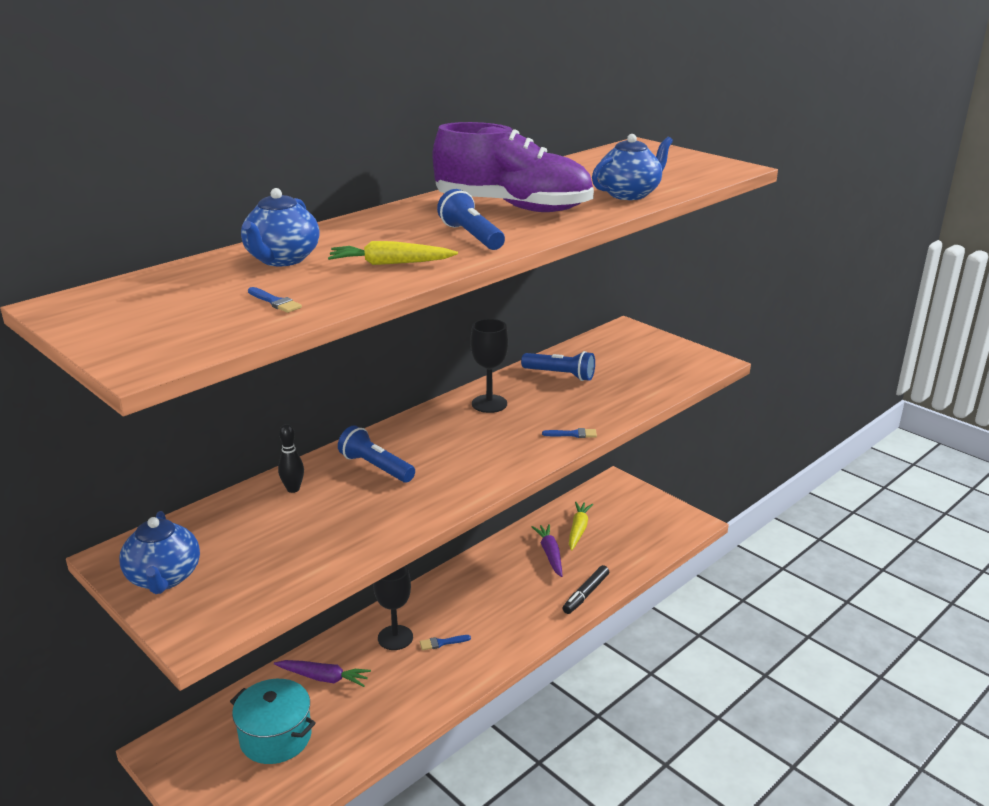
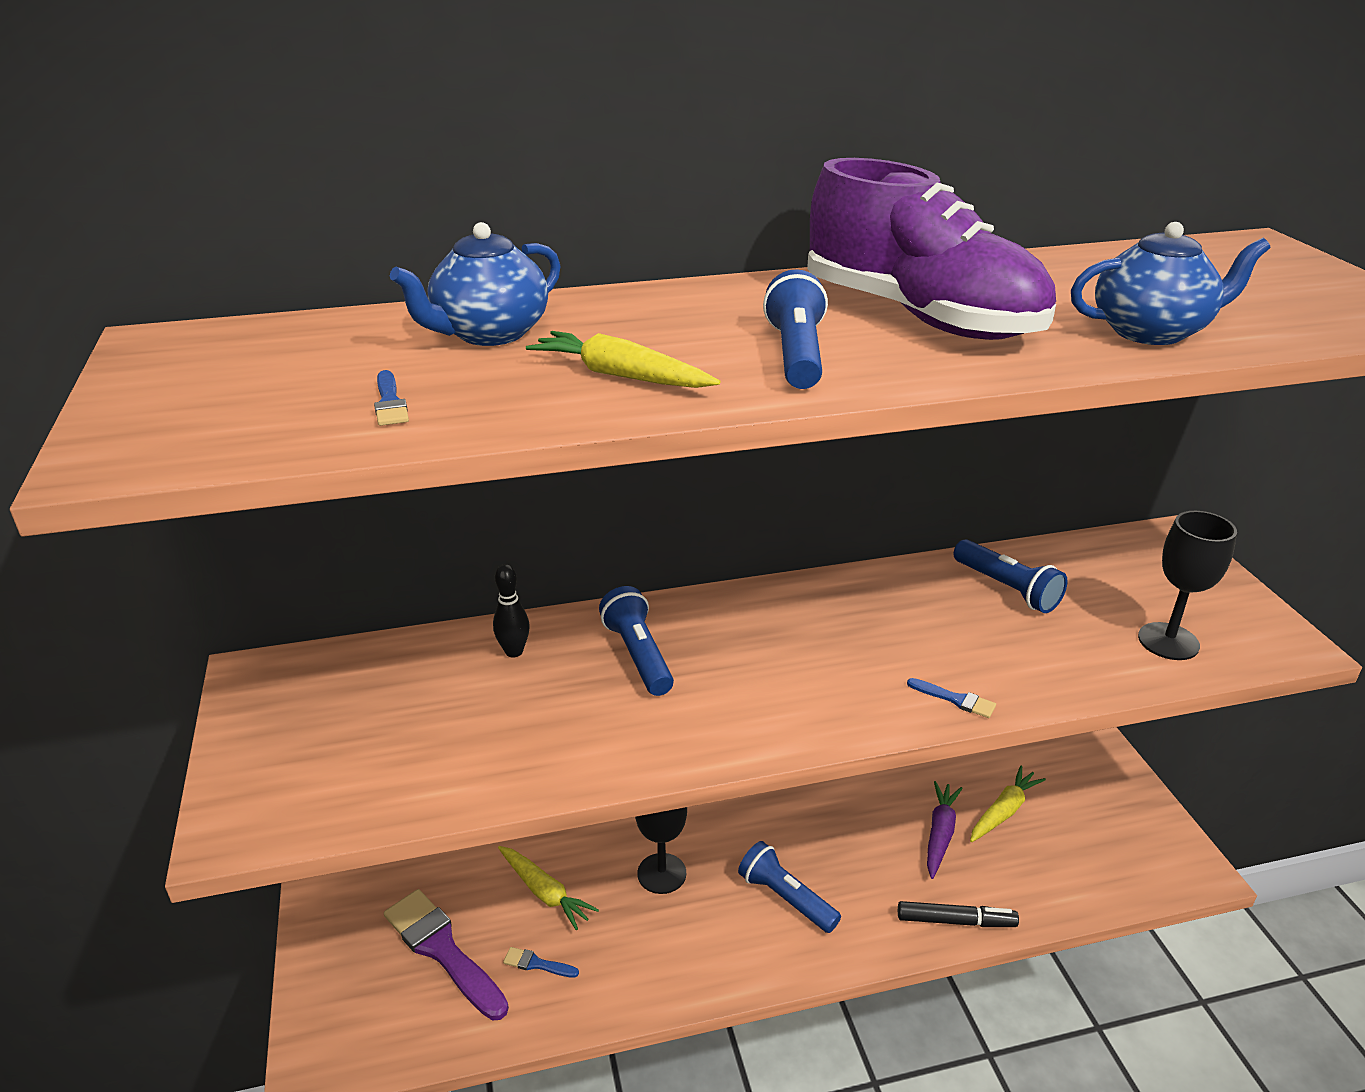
camera: 30 degrees right, 5 degrees up
(164, 578) = (273, 727): blue teapot -> none
(275, 737) = (442, 950): turquoise pot -> purple brush
(323, 678) = (545, 892): purple carrot -> yellow carrot
(442, 643) = (714, 908): blue brush -> blue brush (537, 964)
(482, 620) = (786, 898): none -> blue flashlight
(489, 404) = (866, 604): black goblet -> black goblet (1168, 641)
(586, 594) = (955, 921): black marker -> black marker turned 150 degrees counterclockwise

